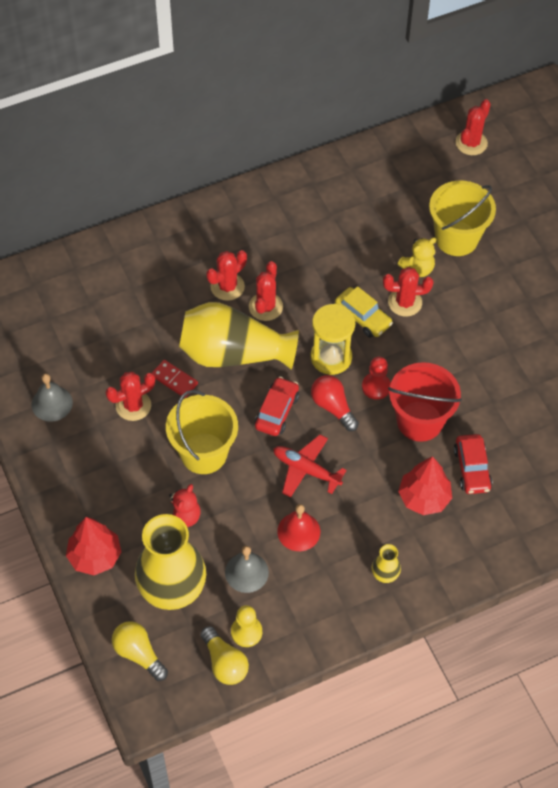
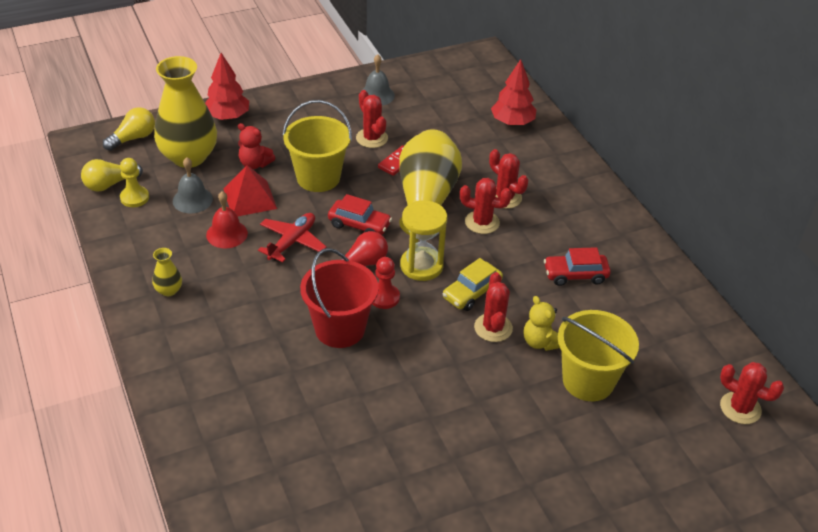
camera: 90 degrees right, 15 degrees down
(241, 516) = (250, 198): none -> red pyramid
(424, 498) = (247, 325): red tree -> red tree (512, 122)
(472, 469) = (276, 367): red car -> red car (575, 275)

